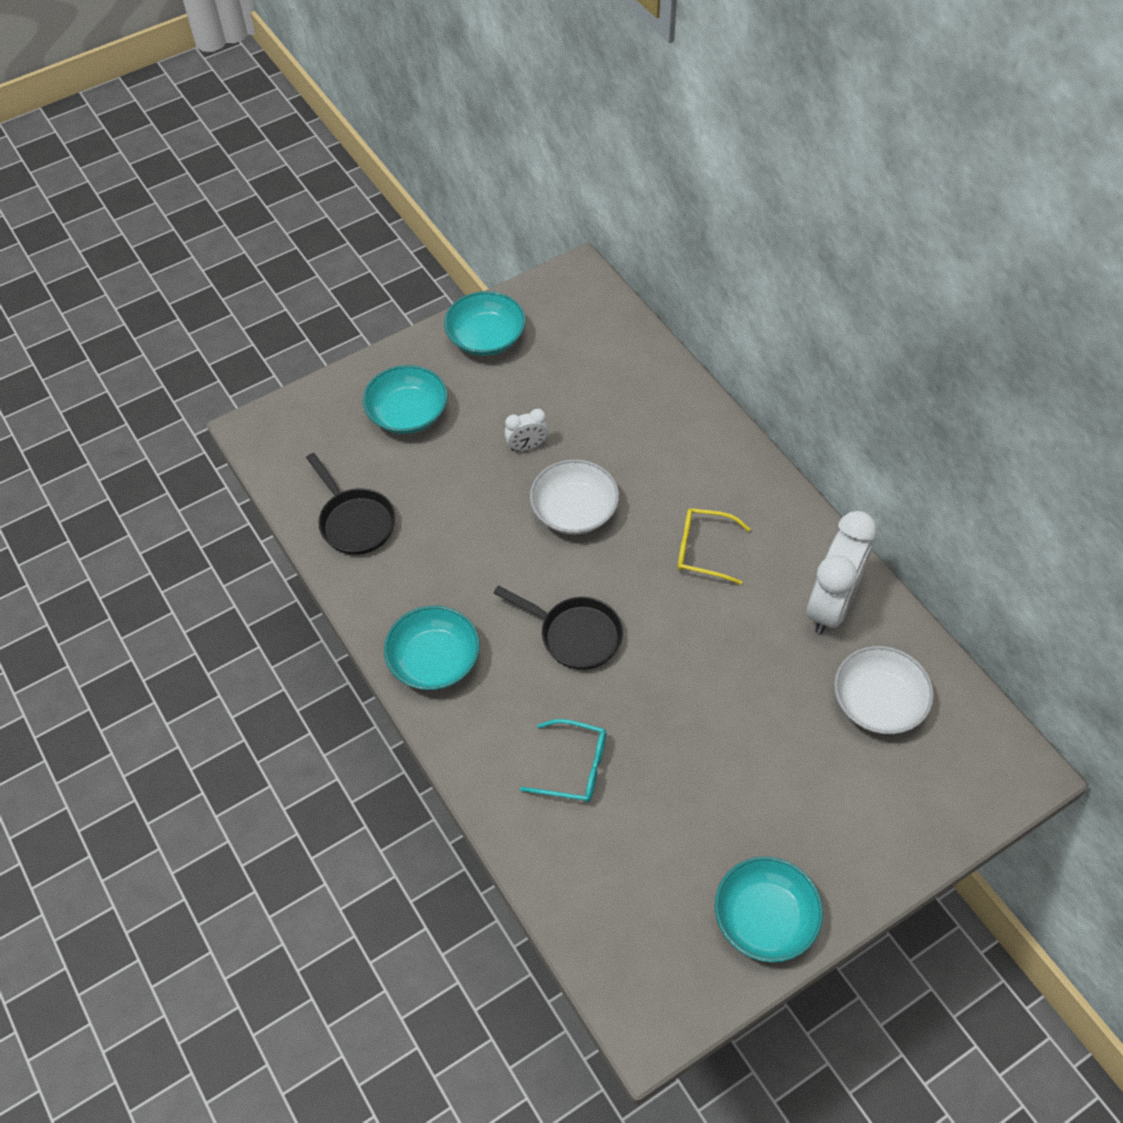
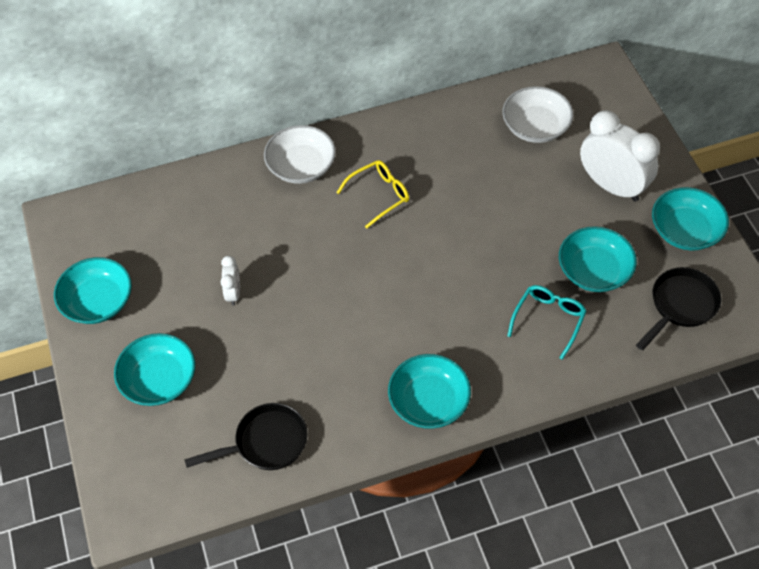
camera: 75 degrees left, 0 degrees up
(574, 510) = (312, 272): white bowl -> white bowl (301, 166)
(575, 635) = (432, 295): black pan -> black pan (680, 305)
(663, 809) = (594, 270): none -> turquoise bowl
(703, 550) = (379, 195): yellow glasses -> yellow glasses turned 150 degrees counterclockwise
(831, 605) = (451, 131): white clock -> white clock (612, 186)

